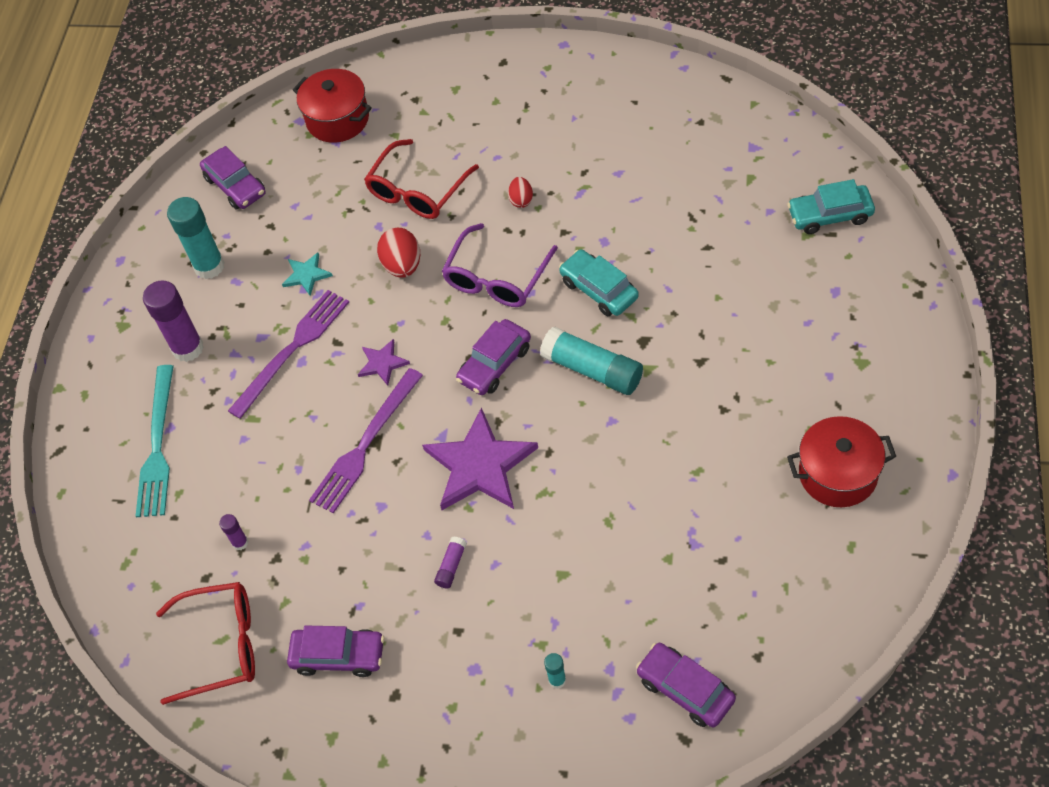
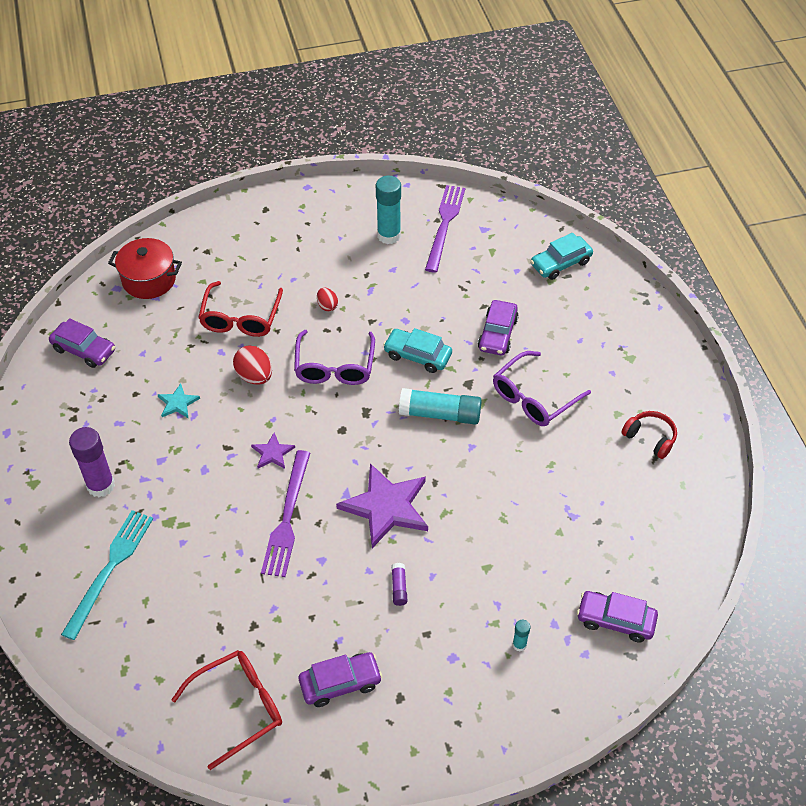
camera: 30 degrees left, 5 degrees down
(158, 446) = (110, 569): turquoise fork -> turquoise fork turned 135 degrees counterclockwise
(209, 266) = (90, 417): turquoise glue stick -> turquoise glue stick (389, 235)
(240, 543) = (217, 623): purple glue stick -> none
(292, 350) = (192, 463): purple fork -> purple fork (444, 225)
(495, 364) = (363, 430): purple car -> purple car (497, 334)
(715, 381) = (534, 397): none -> purple glasses
(838, 474) = (650, 438): red pot -> red headphones

